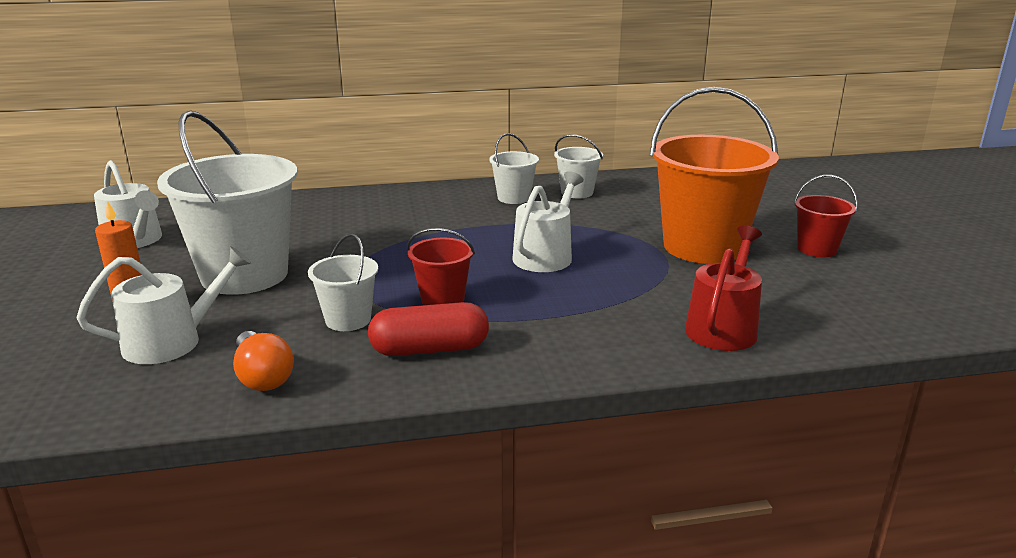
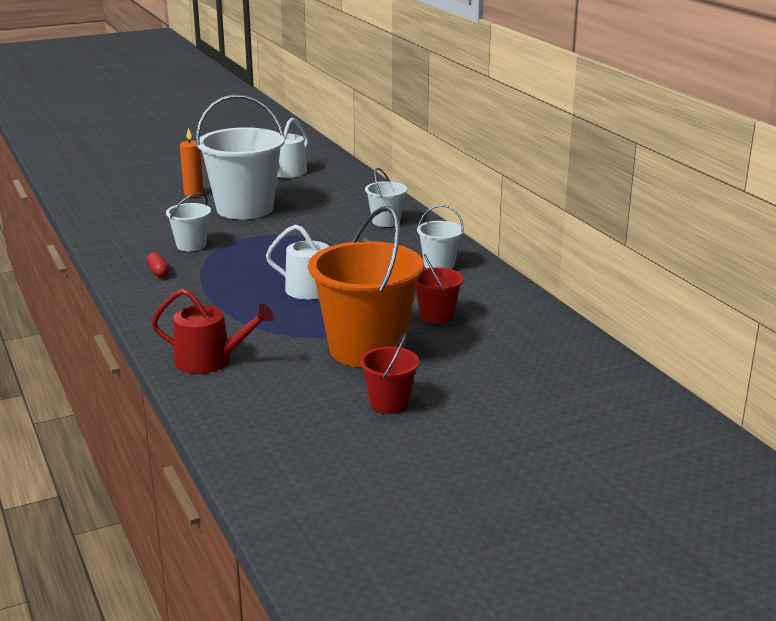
camera: 75 degrees right, 0 degrees up
(172, 341) = (155, 211): white watering can -> none
(262, 376) = (120, 238): orange light bulb -> none
(429, 349) = (158, 272): red capsule -> red capsule, size x0.53
(442, 300) = (227, 266): red bucket -> red bucket (436, 316)
(577, 192) = (472, 288): white bucket -> white bucket (386, 221)

